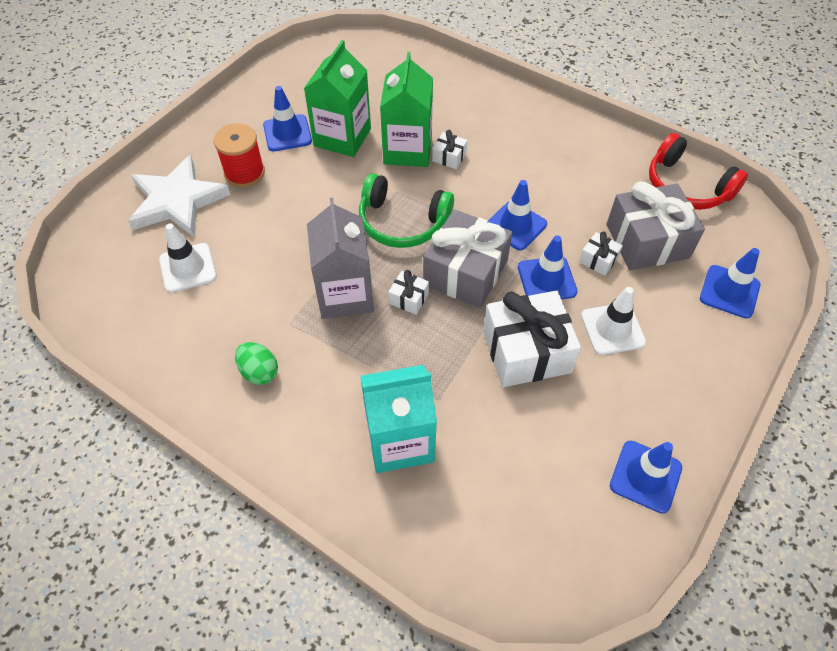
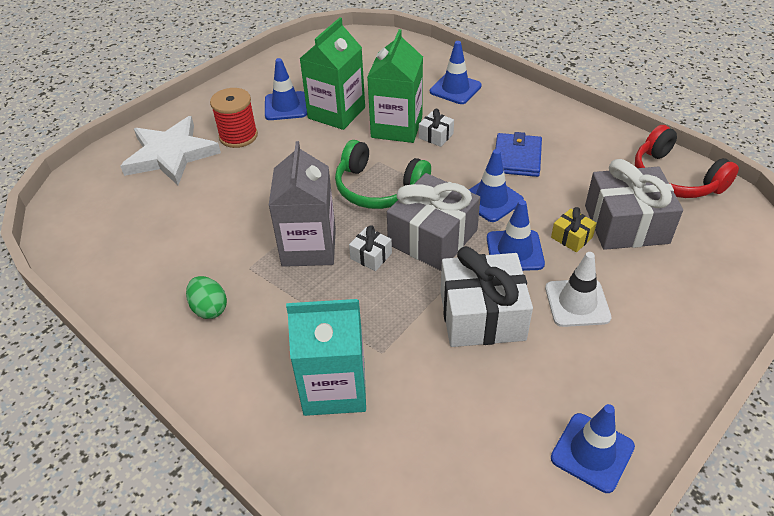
camera: 10 degrees right, 10 degrees down
(188, 268) = (165, 211): white traffic cone -> none
(533, 176) = (517, 158): none -> blue wallet
(598, 260) = (571, 237): white gift -> yellow gift
(729, 291) = (710, 279): blue traffic cone -> blue traffic cone (455, 89)

